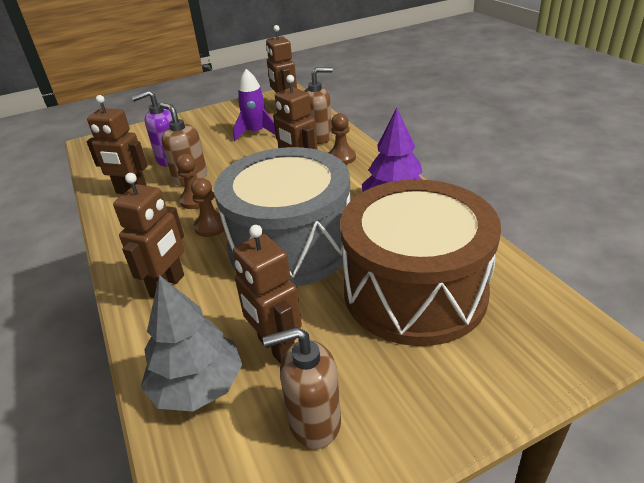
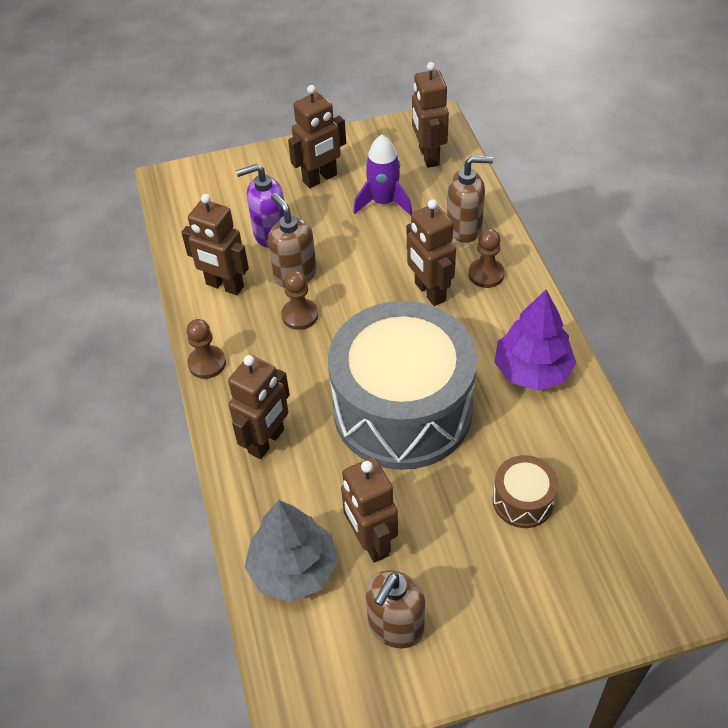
camera: 10 degrees right, 15 degrees up
(207, 128) = (320, 179): none -> brown robot
(211, 227) = (316, 363): brown pawn -> brown pawn (207, 363)
(314, 422) = (395, 626): brown soap dispenser -> brown soap dispenser turned 60 degrees counterclockwise
(414, 291) = (523, 501): brown drum -> brown drum, size x0.41

